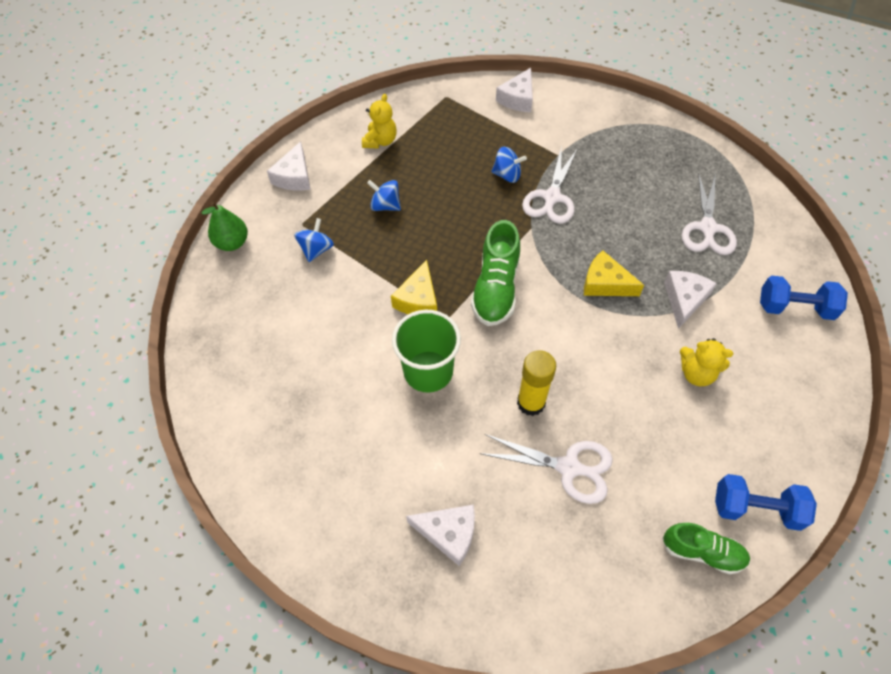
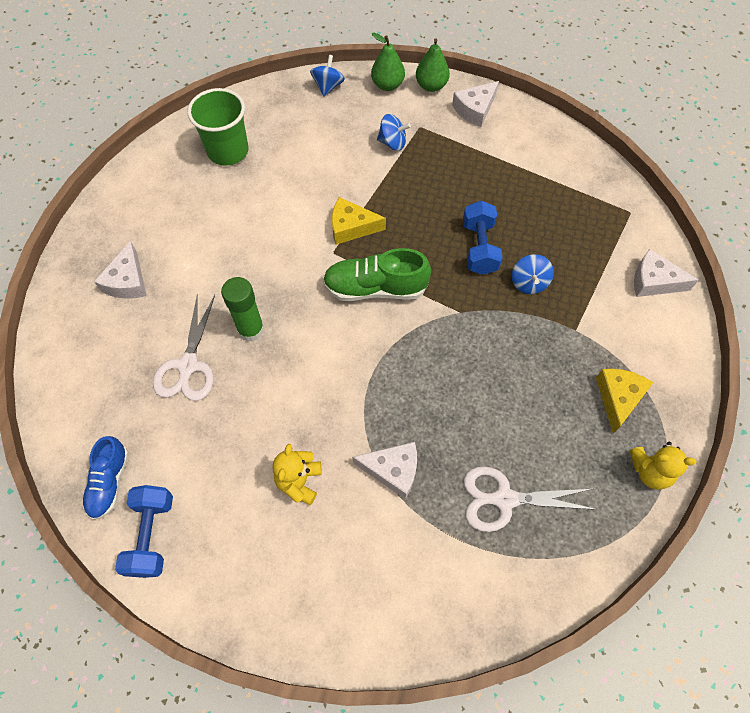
camera: 80 degrees right, 5 degrees up
(248, 206) = (431, 86): none -> green pear
(294, 176) = (475, 109): white cheese -> white cheese turned 45 degrees counterclockwise
(380, 141) = (542, 166): yellow teddy bear -> yellow teddy bear (650, 471)
(385, 206) = (457, 184): blue spinning top -> blue spinning top (328, 87)
(428, 371) = (275, 246): green cup -> green cup (228, 151)
(531, 403) = (251, 330): yellow glue stick -> green glue stick
(551, 198) = (507, 328): white scissors -> none
(605, 283) = (400, 388): yellow cheese -> yellow cheese (618, 398)
(702, 552) = (109, 482): green shoe -> blue shoe
(794, 308) = (403, 599): blue dumbbell -> blue dumbbell (479, 248)

